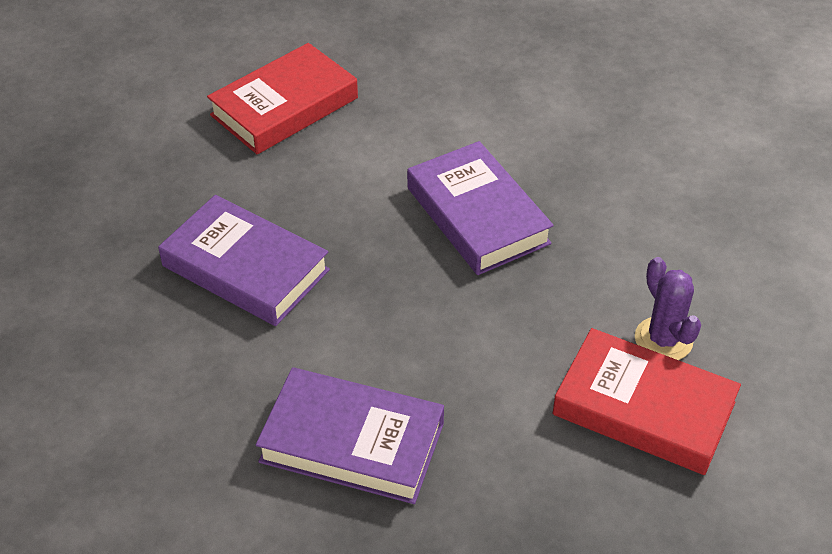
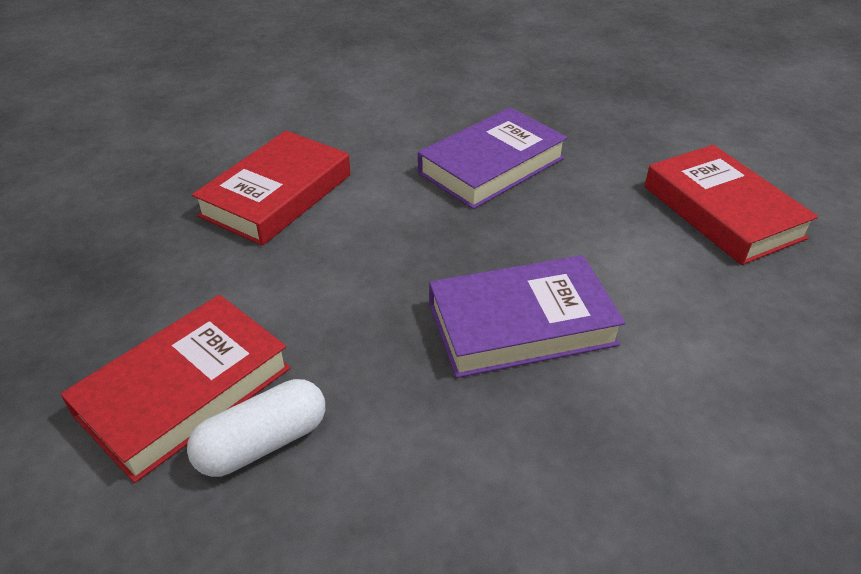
camera: 105 degrees right, 5 degrees down
(352, 442) = (277, 195): purple book -> red book
(663, 339) = (263, 443): purple cactus -> white capsule

